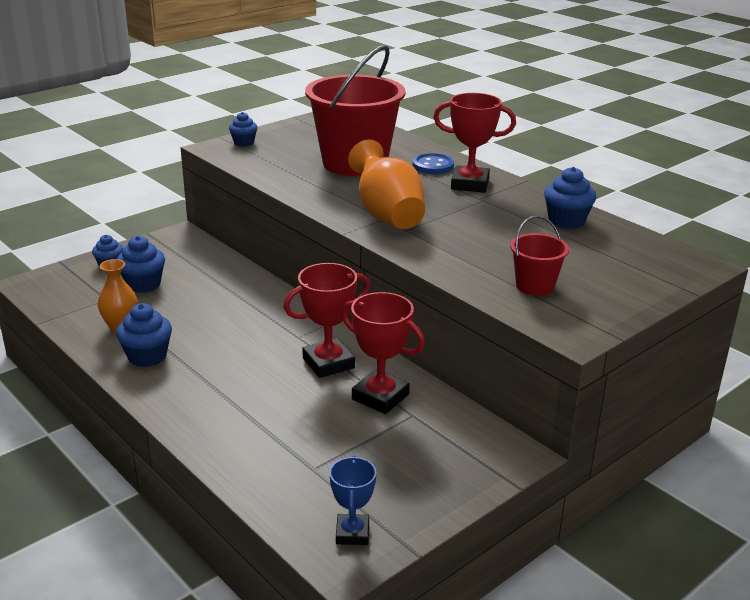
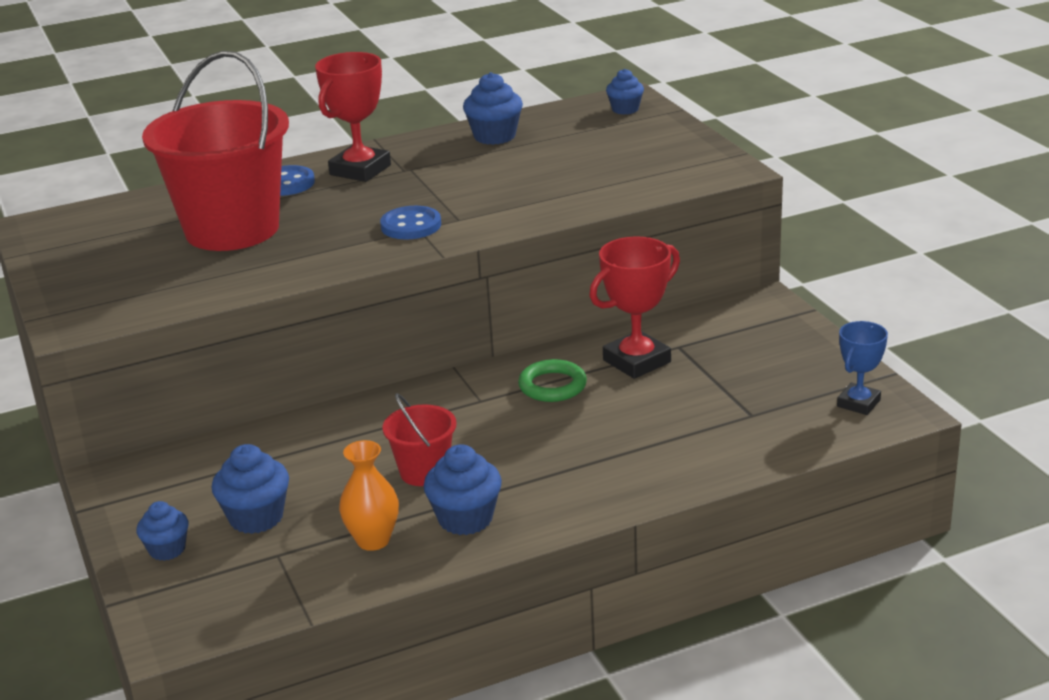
camera: 70 degrees left, 0 degrees up
(244, 143) = (75, 302): blue cupcake -> blue cupcake (625, 109)
(328, 363) = (552, 386): red trophy -> green ring
(352, 533) = (858, 403): blue trophy -> blue trophy turned 75 degrees counterclockwise
(387, 215) = (411, 225): orange vase -> blue button
(535, 286) = (630, 172): red bucket -> red bucket (424, 472)

